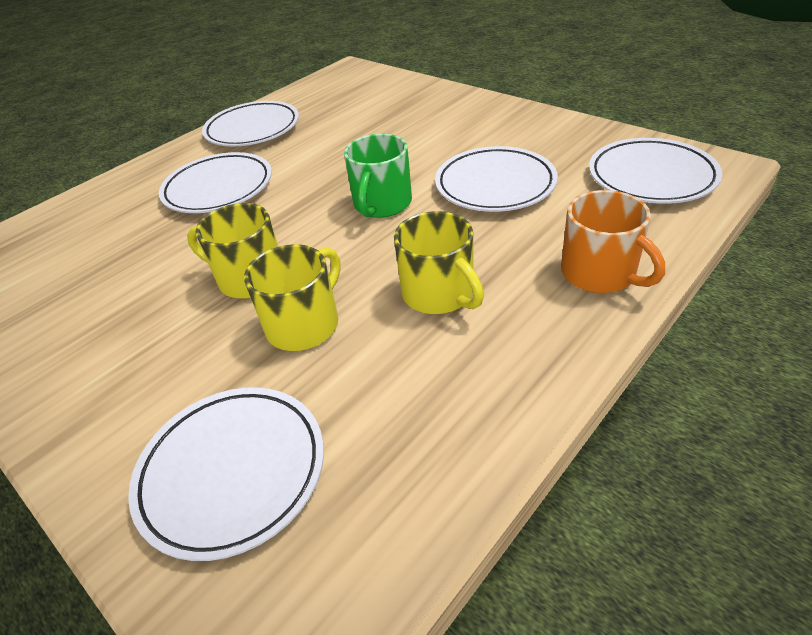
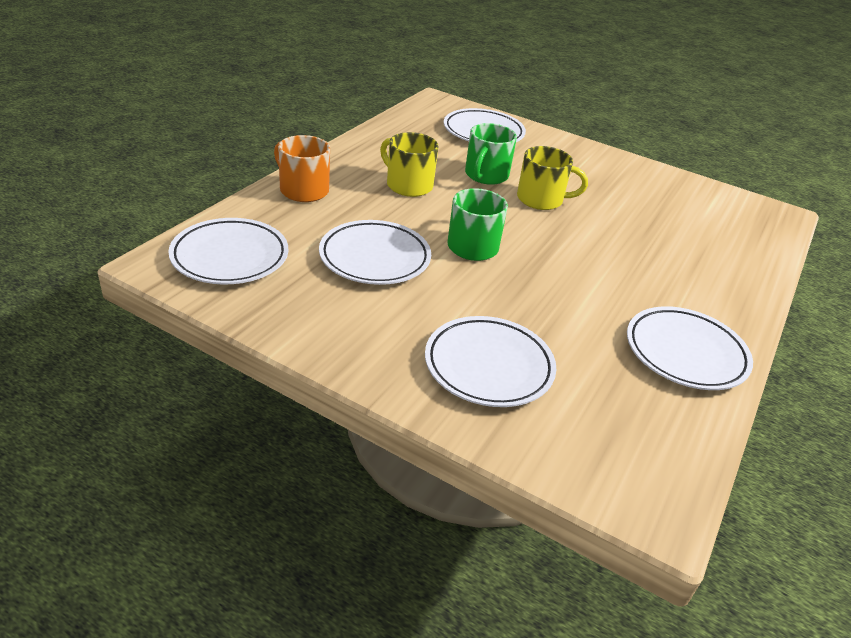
camera: 160 degrees right, 5 degrees down
(218, 188) = (639, 271): white plate -> white plate (488, 366)
(304, 324) = (486, 175): yellow mug -> green mug

